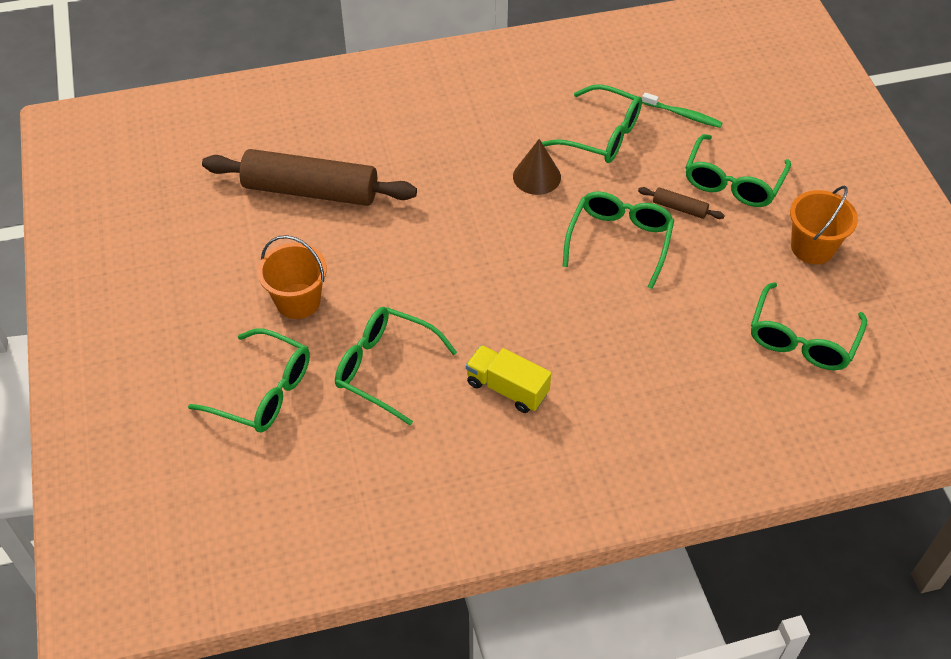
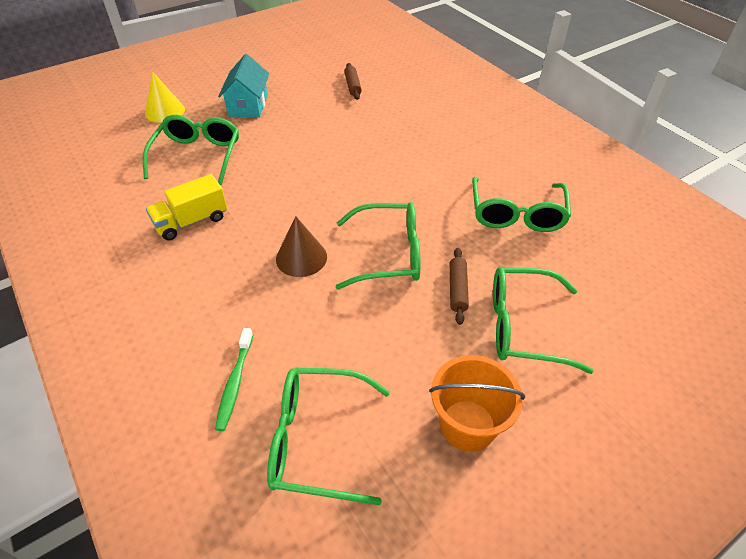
camera: 70 degrees right, 5 degrees down
(263, 391) = (165, 111): green glasses -> yellow cone
(298, 301) = (248, 105): orange bucket -> turquoise house
(310, 190) = (353, 86): brown rolling pin -> brown rolling pin, size x0.41
(507, 388) = (191, 221): yellow truck -> yellow truck turned 135 degrees counterclockwise
(536, 176) = (436, 186): brown cone -> brown cone (301, 257)
(683, 115) = (592, 266): green toothbrush -> green toothbrush (235, 383)

